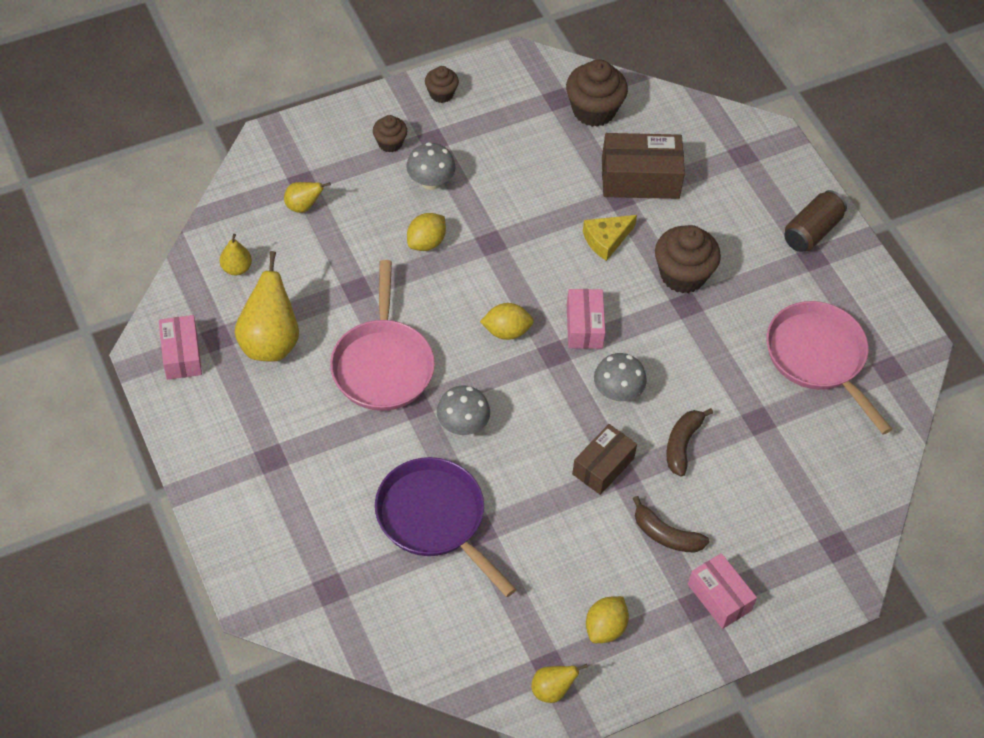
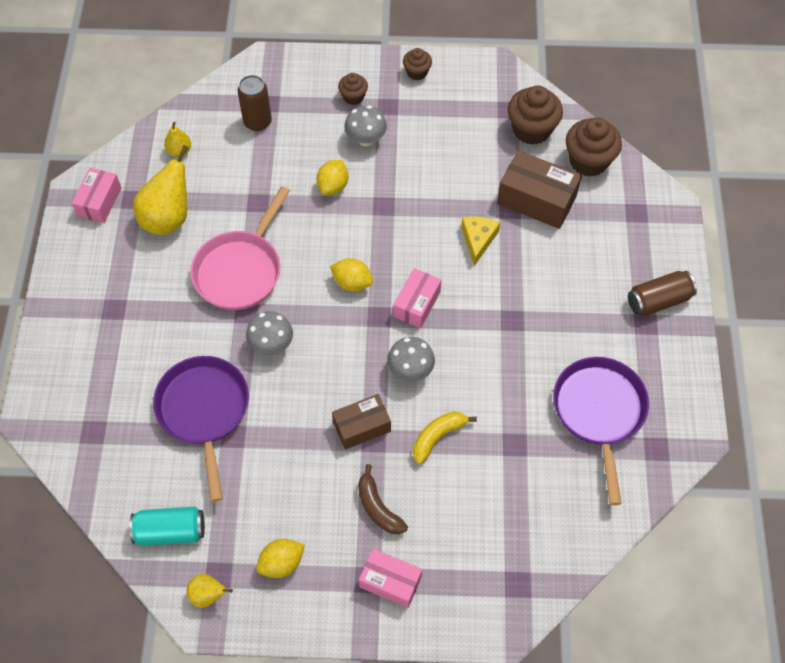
camera: 30 degrees right, 5 degrees up
(303, 206) = (257, 122): yellow pear -> brown can
(426, 242) = (333, 186): yellow lemon -> yellow lemon turned 45 degrees counterclockwise
(475, 648) = (170, 531): none -> turquoise can
(606, 240) = (478, 240): yellow cheese -> yellow cheese turned 105 degrees clockwise
(682, 444) = (438, 437): brown banana -> yellow banana
(683, 275) = (524, 294): brown cupcake -> brown cupcake (588, 161)
(719, 597) = (390, 582): pink box -> pink box turned 60 degrees counterclockwise
(819, 358) = (599, 413): pink pan -> purple pan

